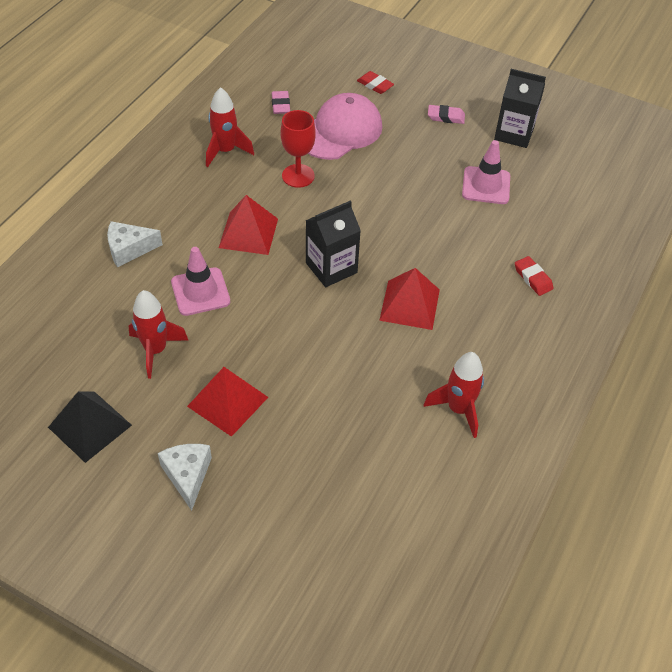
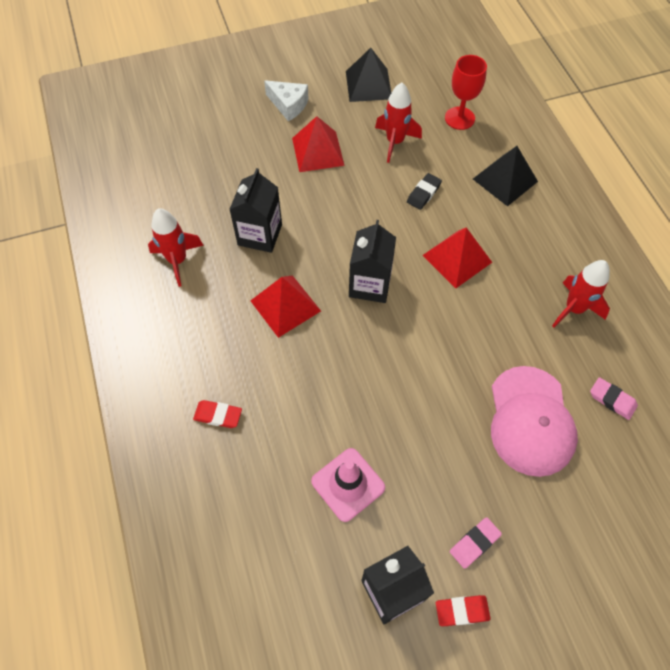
camera: 135 degrees right, 10 degrees up
(129, 249) = (505, 180): white cheese -> black pyramid
(200, 292) = (423, 193): pink traffic cone -> black eraser
(298, 176) = (495, 339): red goblet -> red goblet (459, 118)
(367, 372) = (260, 235): none -> black carton
(375, 85) = (582, 517): red eraser -> red eraser (462, 611)

